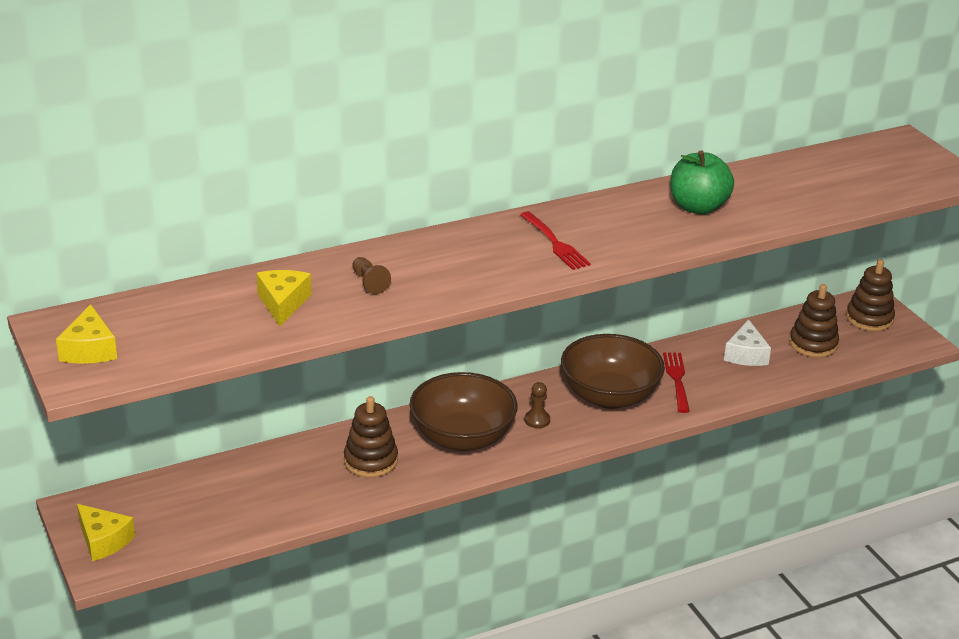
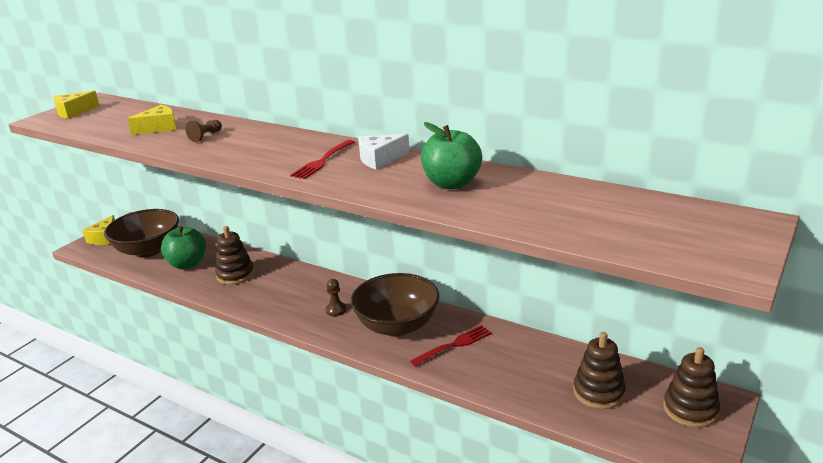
camera: 60 degrees right, 5 degrees down
(292, 489) = (187, 264): none -> green apple
(462, 438) = (288, 293): brown bowl -> brown bowl (148, 250)
(746, 354) = (532, 363): white cheese -> white cheese (380, 159)

